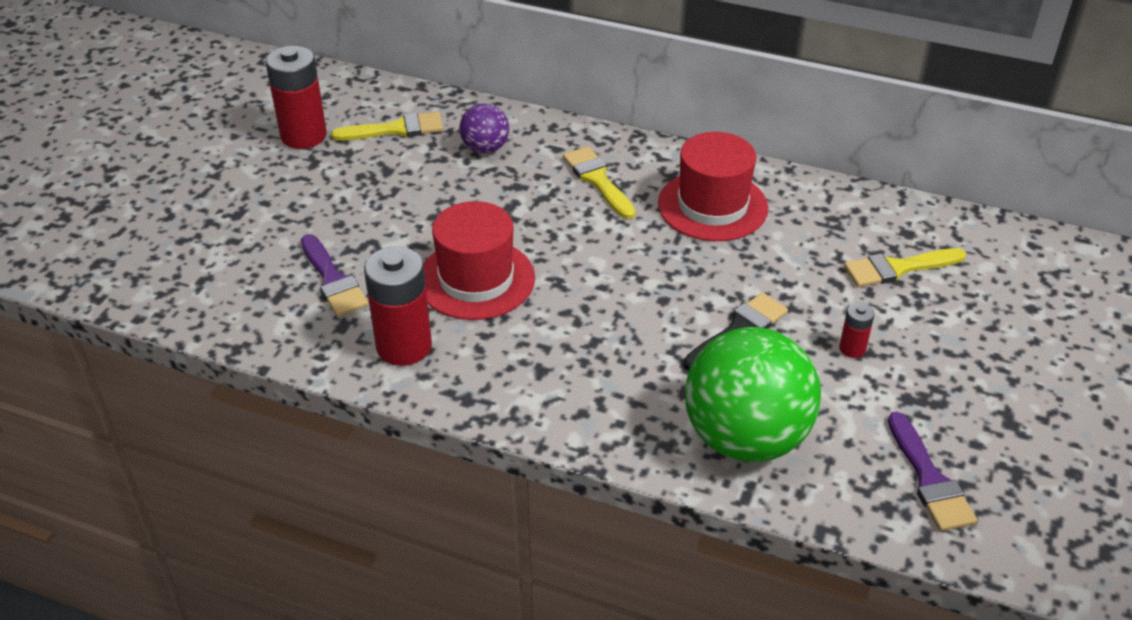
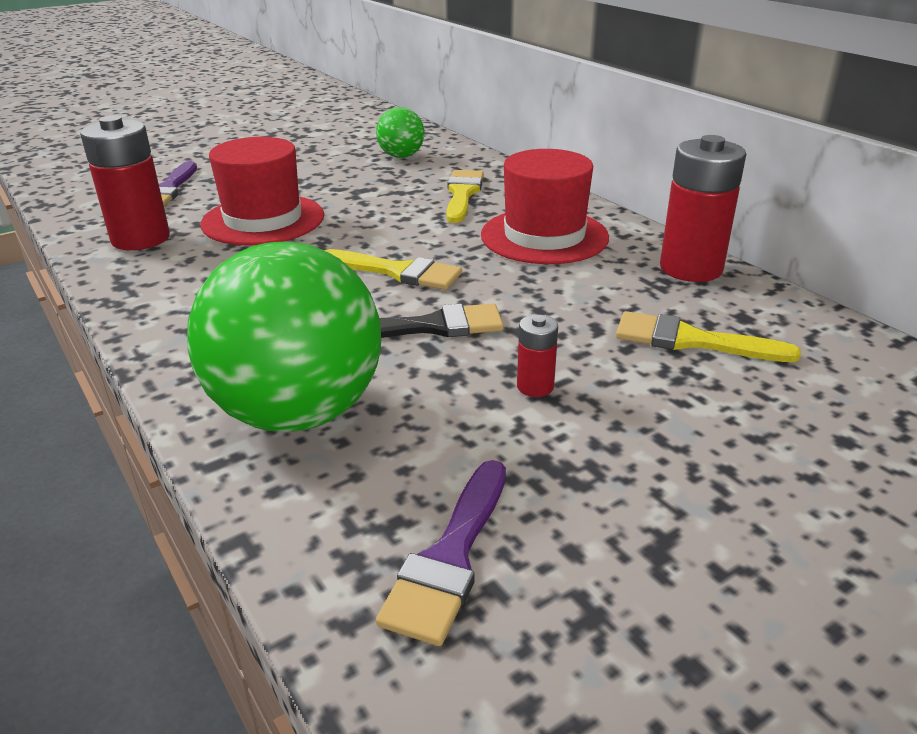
camera: 35 degrees right, 10 degrees down
(303, 136) = (287, 122): red battery -> red battery (691, 268)
(396, 129) = (354, 133): yellow brush -> yellow brush (398, 272)
(485, 148) = (401, 156): purple ball -> green ball

